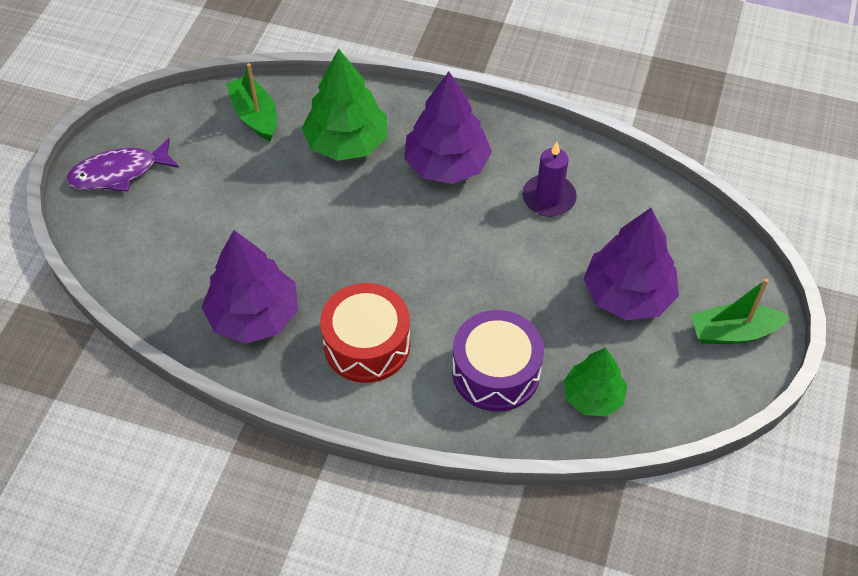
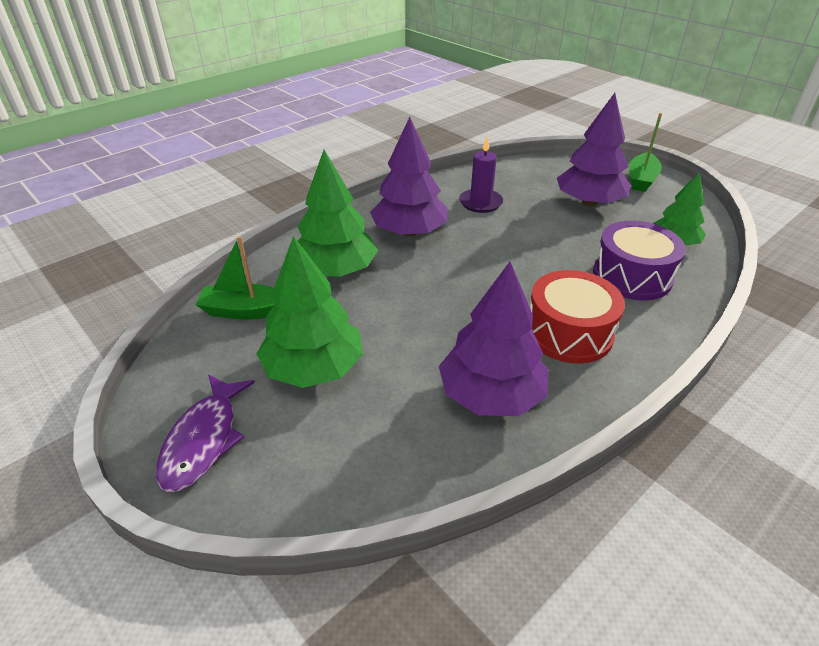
camera: 60 degrees left, 15 degrees down
(218, 193) = (313, 368): none -> green tree

